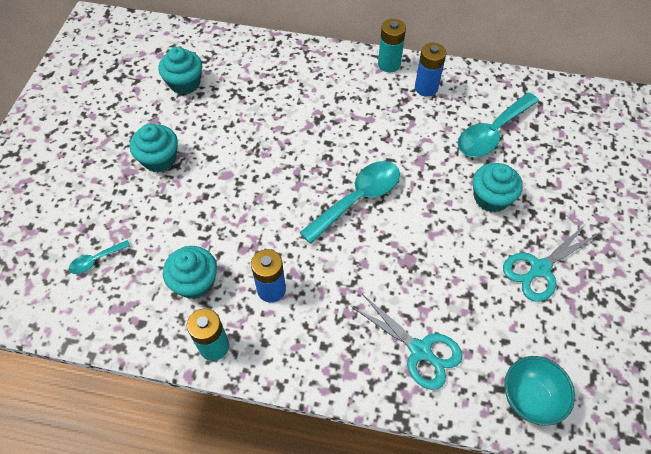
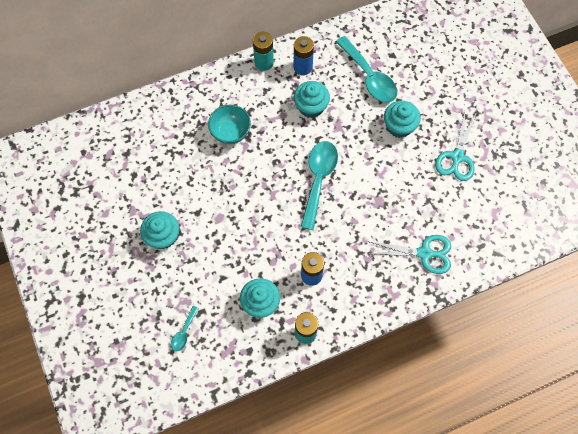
camera: 35 degrees left, 10 degrees up
(185, 83) = (129, 167): turquoise cupcake -> turquoise cupcake (311, 106)
(492, 132) = (369, 77): turquoise spoon -> turquoise spoon turned 45 degrees counterclockwise
(529, 398) = (499, 240): turquoise bowl -> turquoise bowl (230, 132)

